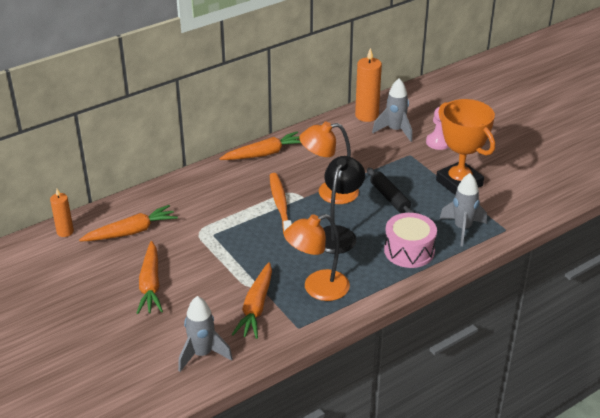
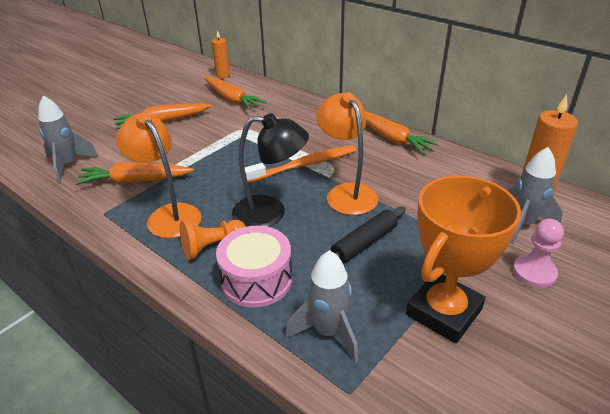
camera: 75 degrees right, 0 degrees up
(367, 268) = (212, 247): none -> orange pawn

